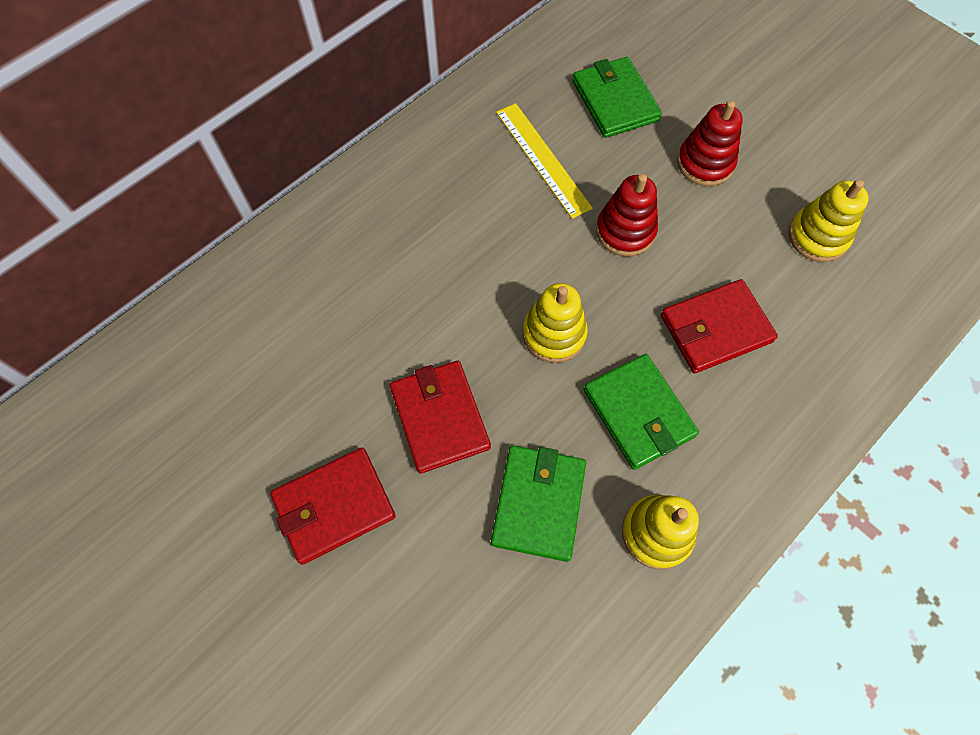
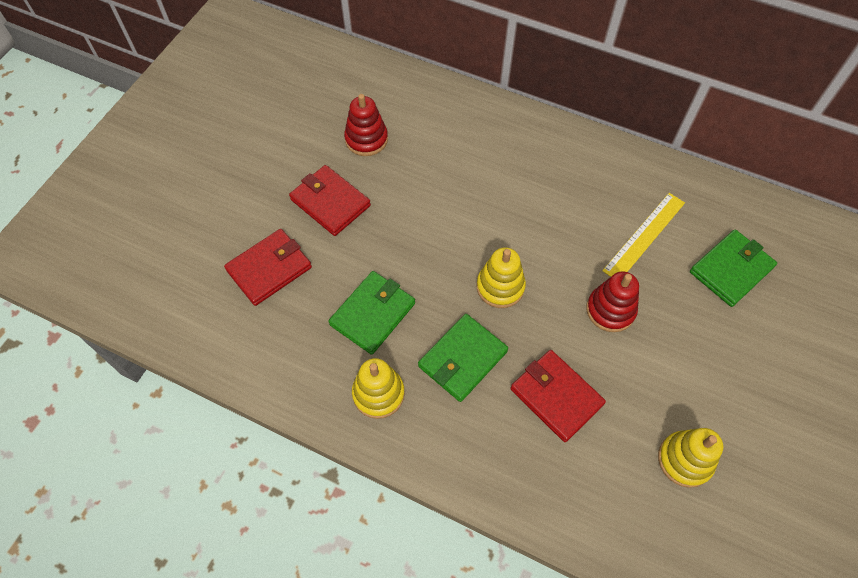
camera: 70 degrees right, 5 degrees down
(439, 417) = (409, 238): red wallet -> red wallet (269, 269)
(538, 503) = (373, 314): green wallet -> green wallet turned 45 degrees counterclockwise
(705, 163) = (709, 353): red stacking toy -> red stacking toy (366, 139)

